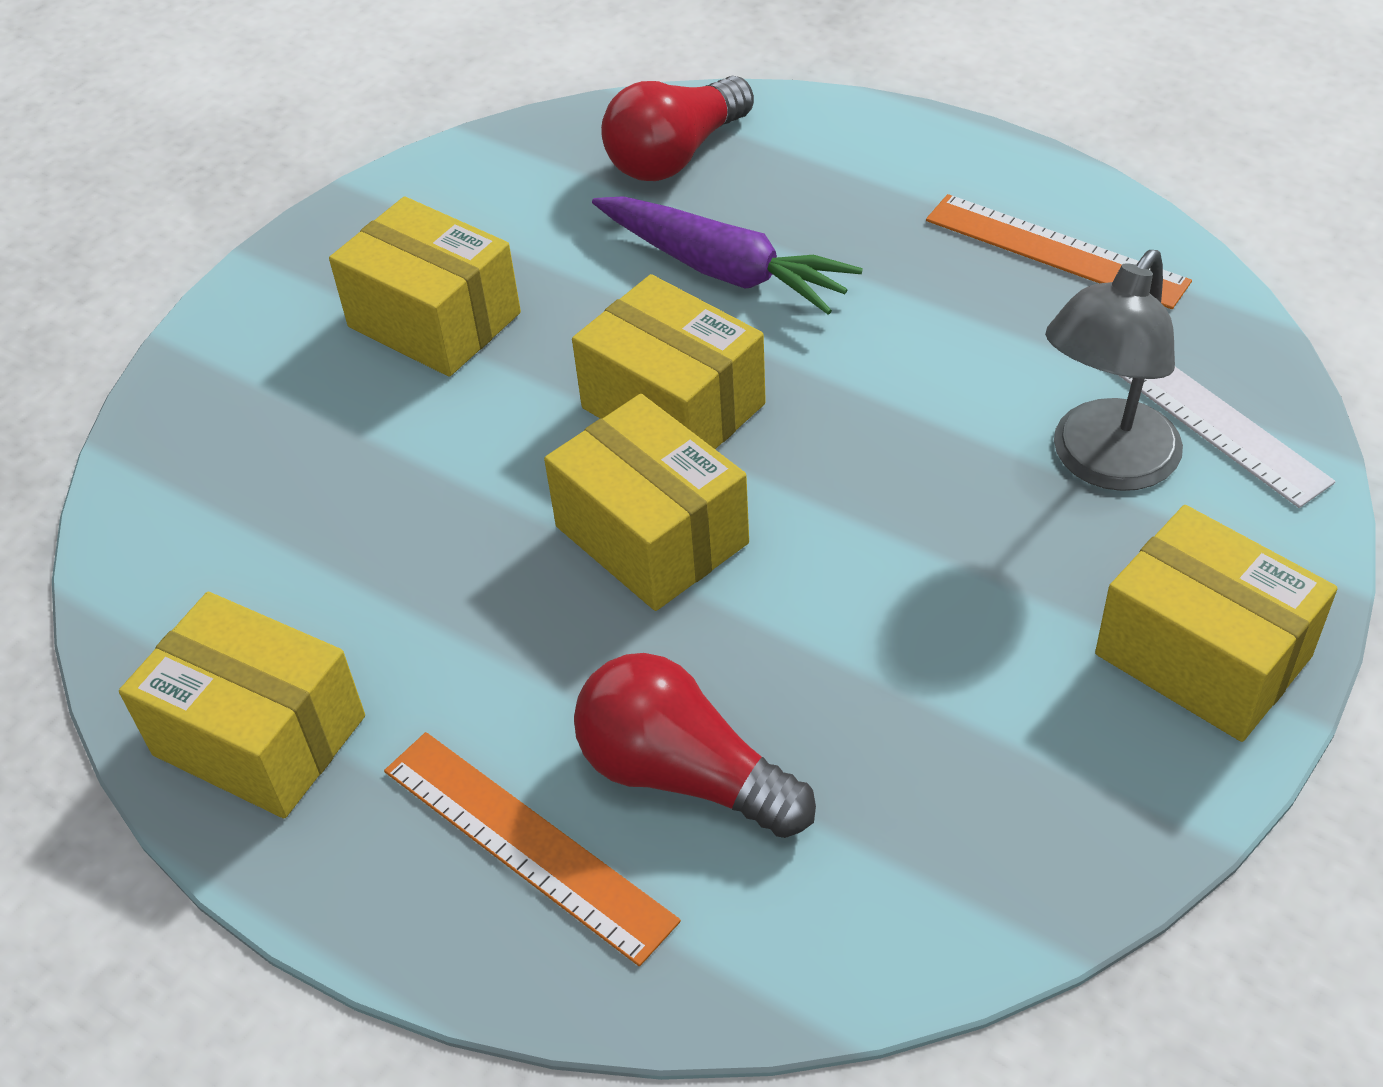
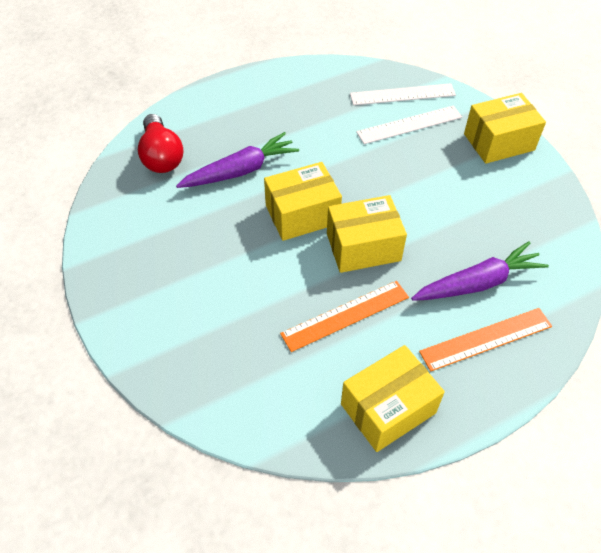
camera: 65 degrees left, 5 degrees up
(434, 320) = (192, 267): yellow box -> none
(683, 774) = (478, 283): red light bulb -> purple carrot
(1055, 250) = (305, 88): orange ruler -> orange ruler (345, 315)
(1103, 463) = (409, 124): grey lamp -> white ruler

